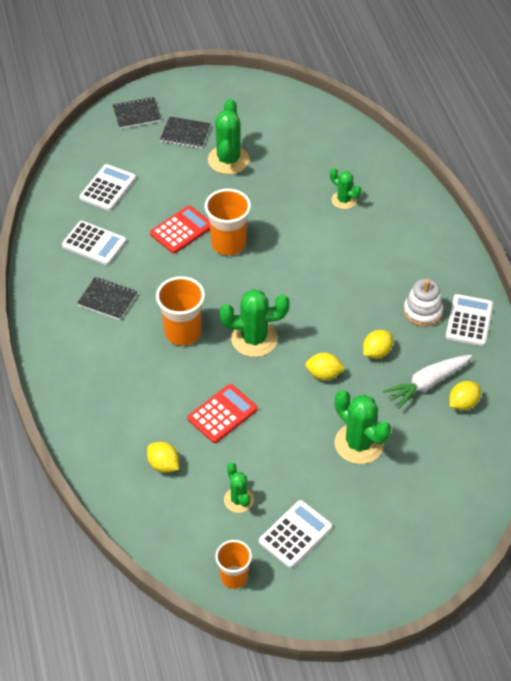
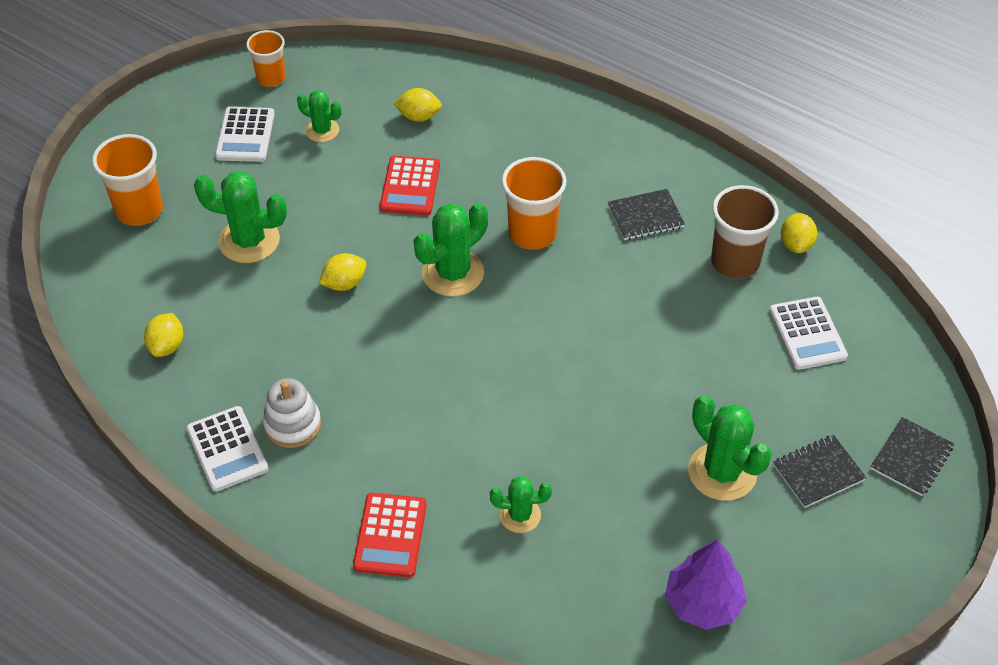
camera: 140 degrees right, 0 degrees up
(94, 243) = (735, 262): white calculator -> brown cup
(181, 230) = (664, 340): red calculator -> red calculator (390, 535)
(228, 244) = (594, 359): orange cup -> orange cup (139, 210)
(298, 122) = (703, 603): none -> purple tree
(376, 352) = (307, 342): yellow lemon -> yellow lemon (796, 244)
(427, 384) = (223, 343): white carrot -> none

